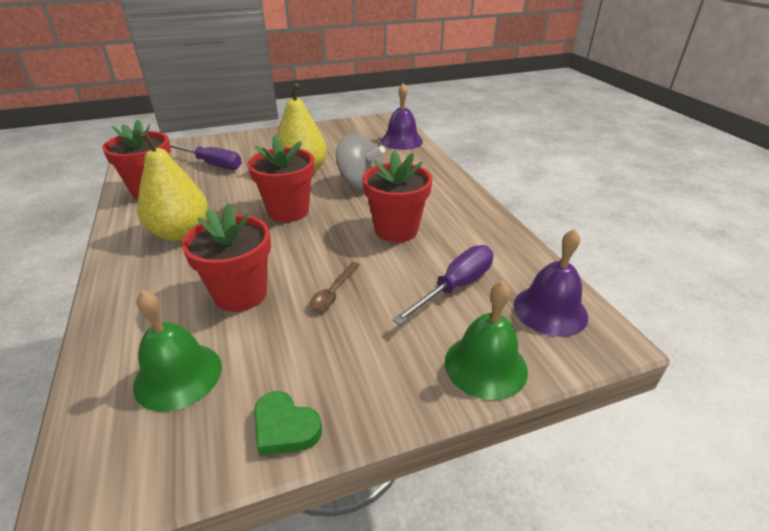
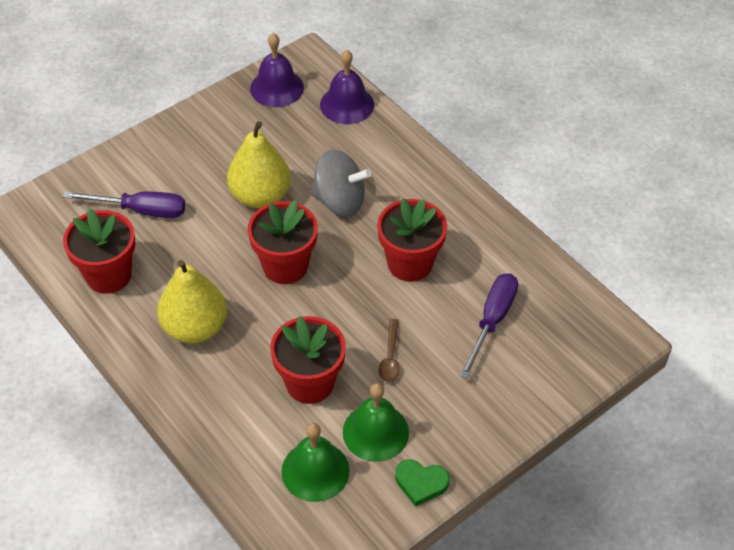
camera: 20 degrees left, 15 degrees up
(485, 365) = (541, 392): green bell -> green bell (375, 432)
(550, 310) = (576, 324): purple bell -> purple bell (277, 88)

